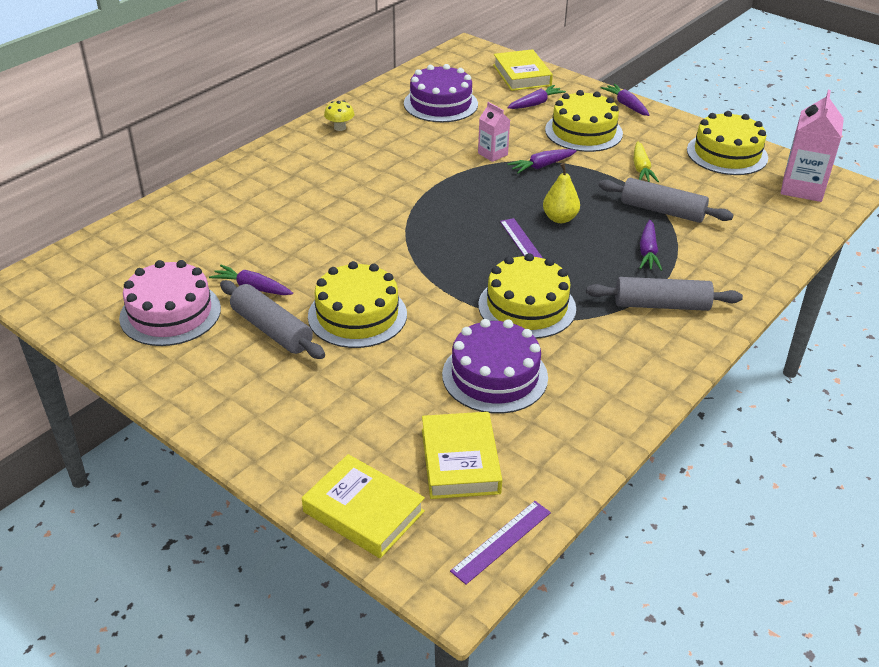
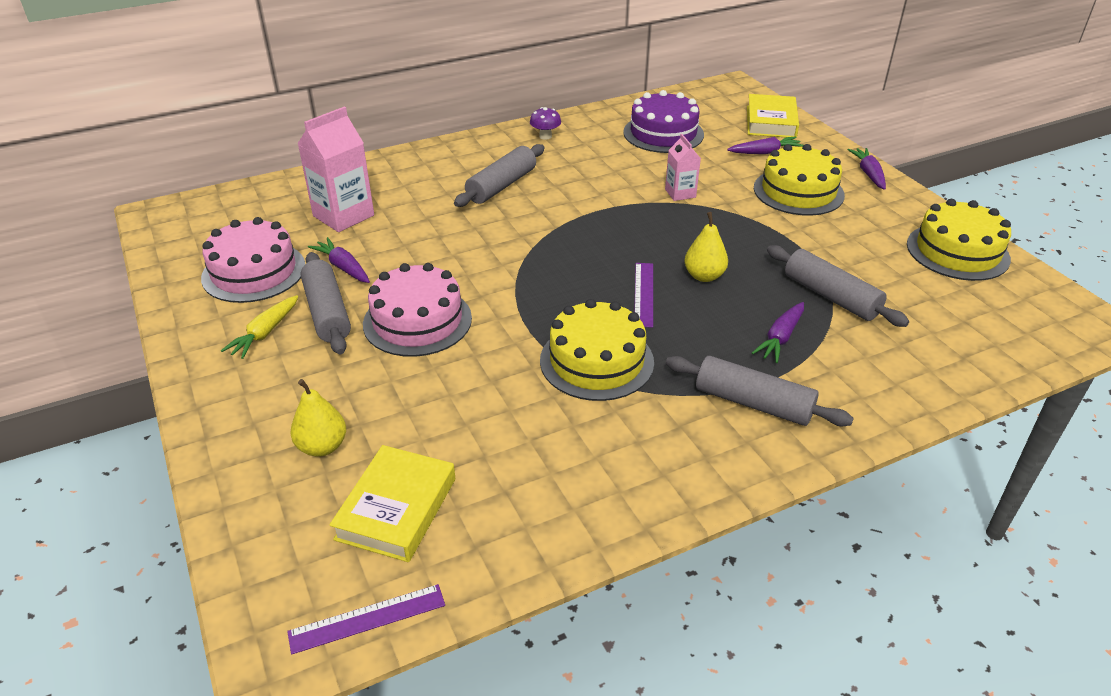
camera: 25 degrees right, 0 degrees up
(336, 181) = (502, 186): none -> grey rolling pin
(340, 128) = (545, 136): yellow mushroom -> purple mushroom
(357, 315) = (417, 321): yellow cake -> pink cake
(362, 435) = (322, 446): none -> yellow pear
(363, 511) = (259, 529): yellow book -> none
(495, 376) = (505, 426): purple cake -> none
(541, 166) = (724, 217): purple carrot -> none
(641, 169) = (838, 245): yellow carrot -> yellow carrot (265, 333)
(802, 188) = (1032, 313): pink carton -> pink carton (343, 216)

